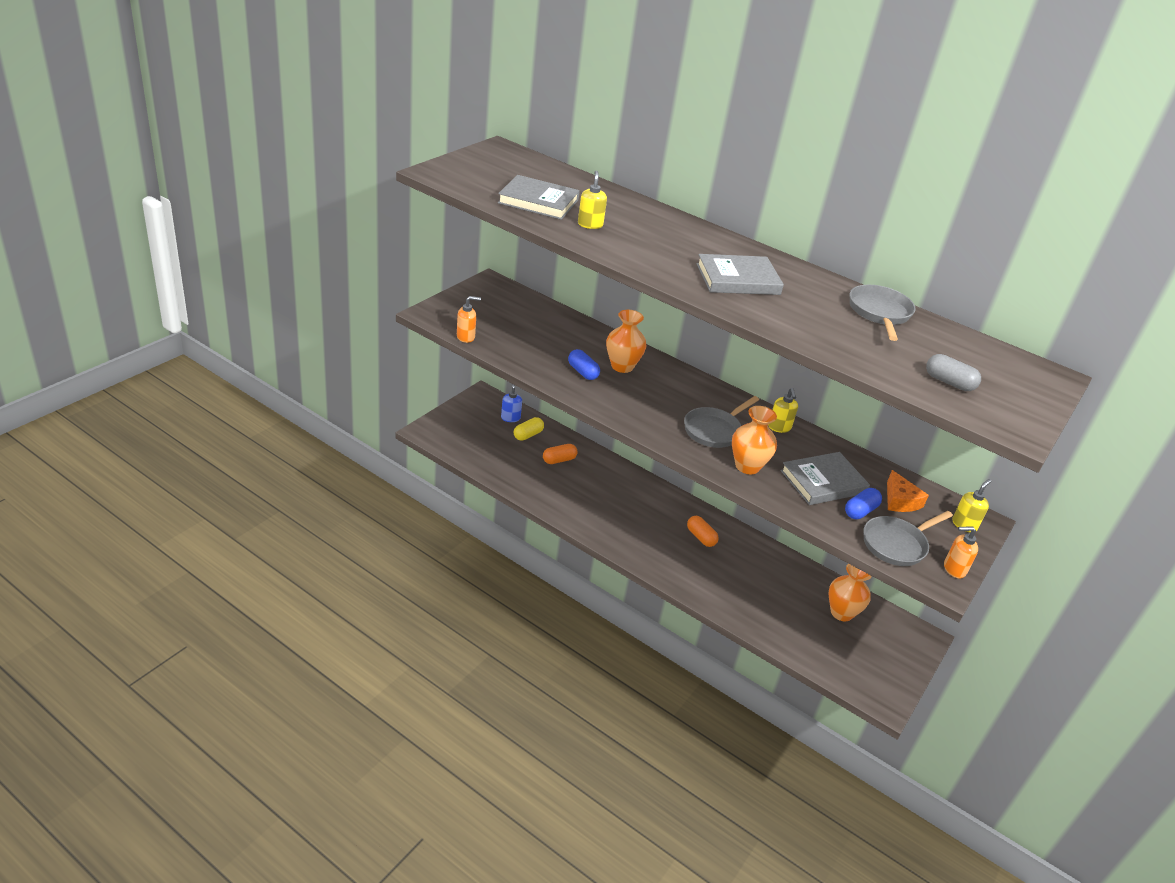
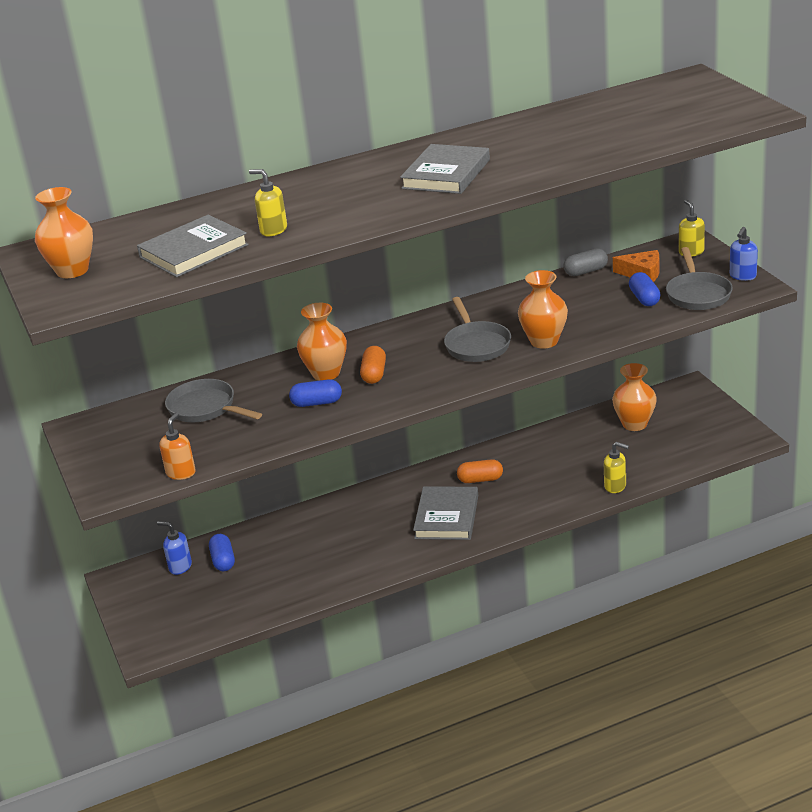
camera: 50 degrees left, 5 degrees down
(484, 166) = (72, 271): none -> orange vase
(528, 435) = (223, 560): yellow capsule -> blue capsule
(559, 460) = (287, 547): orange capsule -> orange capsule (374, 374)
(779, 427) = (497, 305): yellow soap dispenser -> yellow soap dispenser (615, 486)
(823, 482) = (593, 305): grey book -> grey book (447, 517)
(879, 313) = (552, 122): grey pan -> grey pan (206, 408)
(949, 382) = (679, 121): grey capsule -> grey capsule (586, 271)
(954, 569) = (742, 276): orange soap dispenser -> blue soap dispenser

